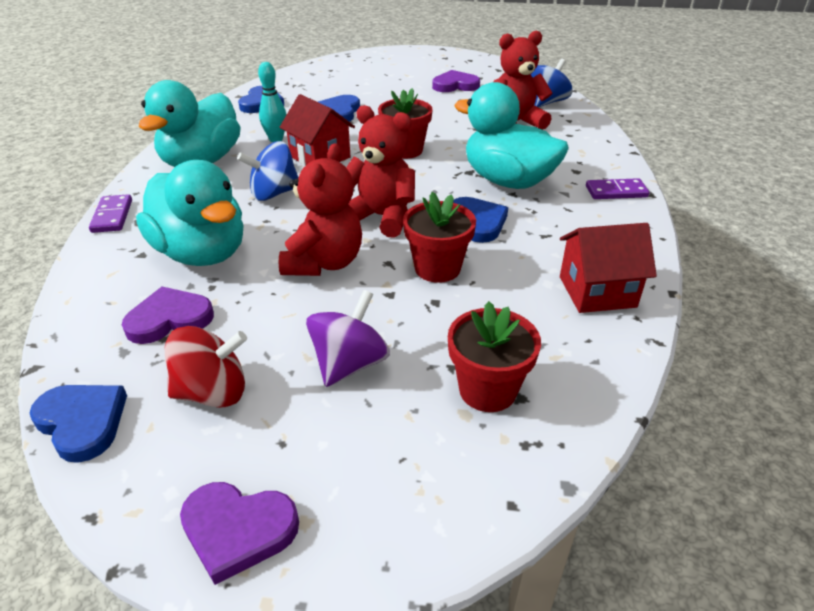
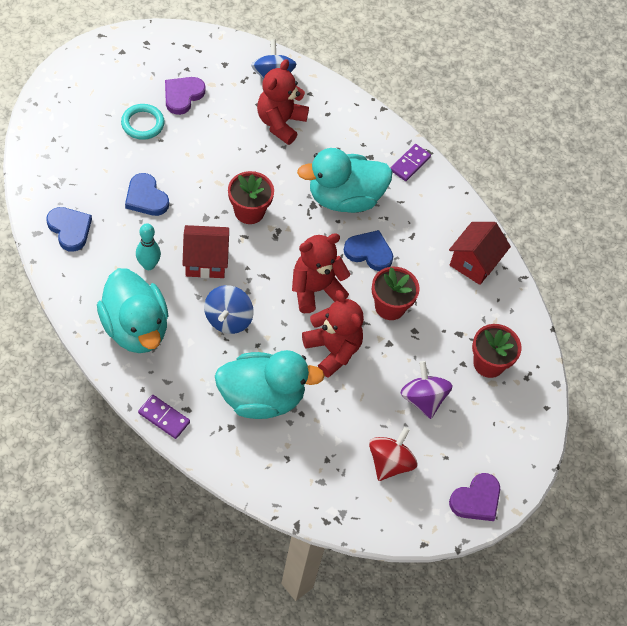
camera: 55 degrees left, 20 degrees up
(82, 422) = (361, 522): blue heart -> none
(169, 319) = (313, 448): purple heart -> none
(402, 85) = (143, 124): none -> turquoise ring

